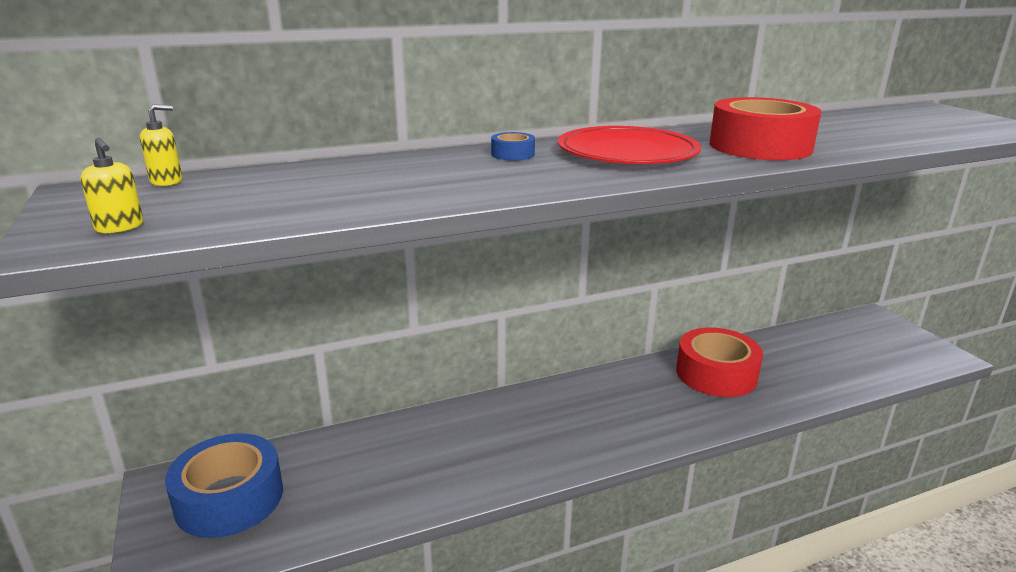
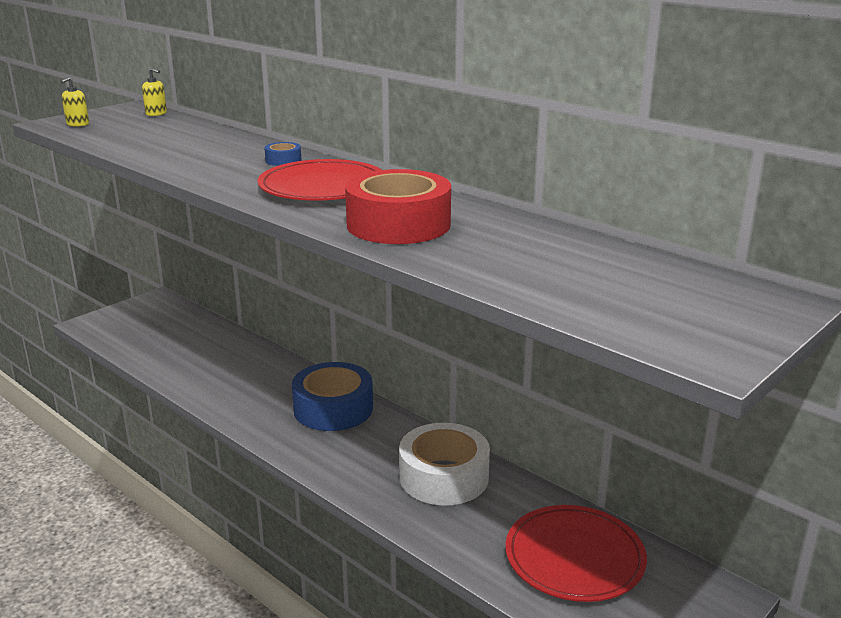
camera: 65 degrees right, 0 degrees up
(229, 498) = (152, 320): blue tape -> blue tape (333, 408)
(716, 374) = (444, 477): red tape -> white tape
(832, 351) = (574, 557): none -> red plate

